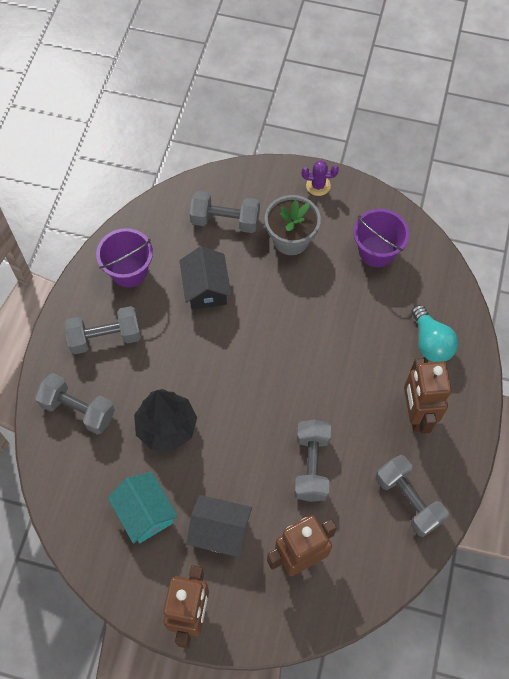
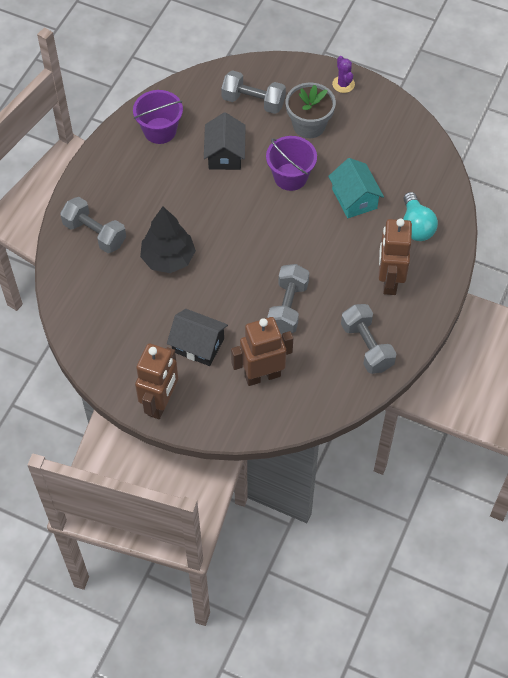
camera: 10 degrees right, 5 degrees down
(105, 337) = (129, 180): grey dumbbell -> none
(145, 513) = (137, 321): turquoise house -> turquoise house (354, 198)
(318, 185) = (343, 84): purple cactus -> purple cactus turned 60 degrees clockwise
(376, 251) = (384, 145): purple bucket -> purple bucket (290, 177)

